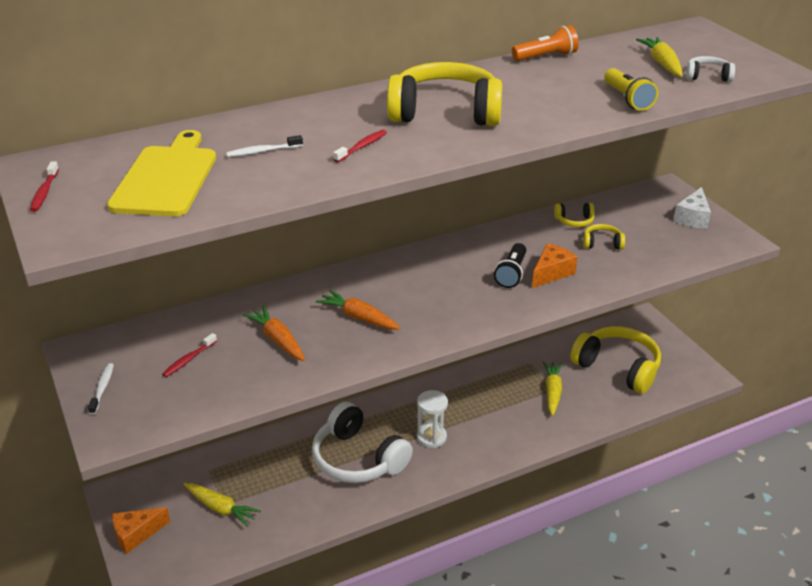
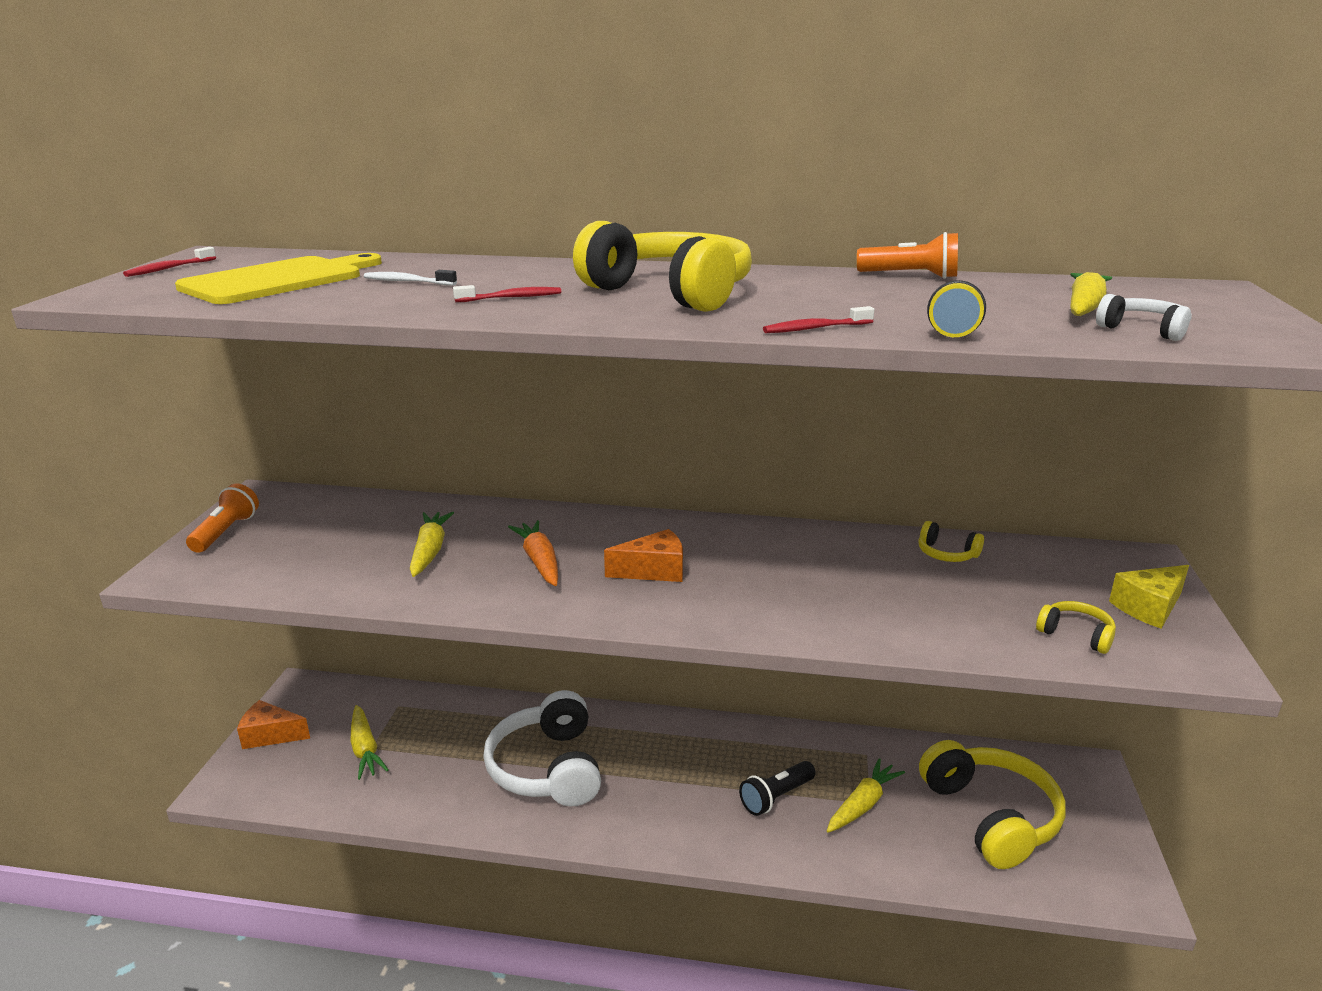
camera: 35 degrees right, 10 degrees down
(102, 388) = (225, 532): white toothbrush -> orange flashlight
(188, 359) = (327, 537): red toothbrush -> red toothbrush (815, 328)
(277, 340) = (430, 551): orange carrot -> yellow carrot
(431, 437) = (653, 785): white hourglass -> none
(511, 273) = (782, 582): black flashlight -> black flashlight (776, 797)
(551, 273) = (837, 600): orange cheese -> orange cheese (654, 571)
(602, 243) = (957, 591): yellow headphones -> yellow headphones (1076, 635)
(692, 218) = (1149, 607): white cheese -> yellow cheese

